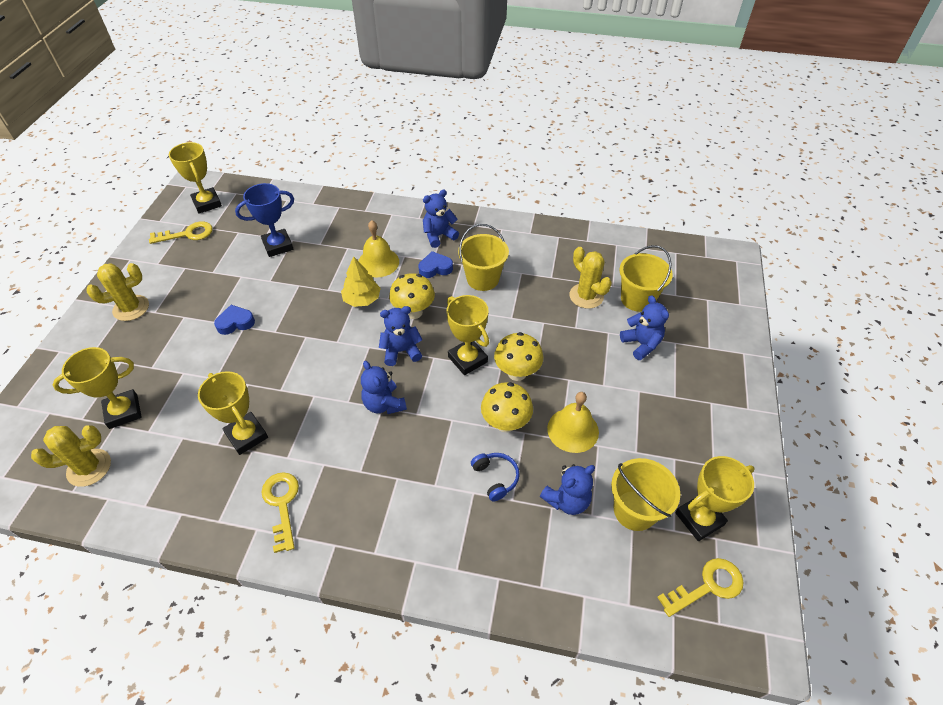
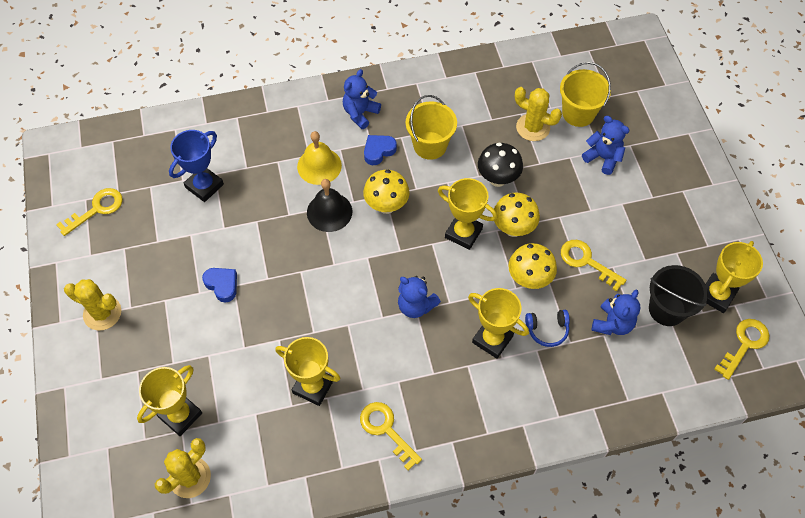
camera: 25 degrees left, 10 degrees up
(131, 308) = (102, 313): yellow cactus -> yellow cactus turned 75 degrees clockwise
(207, 203) = (90, 165): yellow trophy -> yellow trophy (492, 339)
(235, 323) = (222, 285): blue heart -> blue heart turned 90 degrees clockwise
(362, 299) = (329, 212): yellow tree -> black bell
(401, 351) = (399, 249): blue teddy bear -> none
(495, 478) = (547, 330): blue headphones -> blue headphones turned 135 degrees clockwise
(527, 326) = (497, 179): none -> black mushroom
(573, 430) = (586, 261): yellow bell -> yellow key
(634, 510) = (667, 309): yellow bucket -> black bucket

